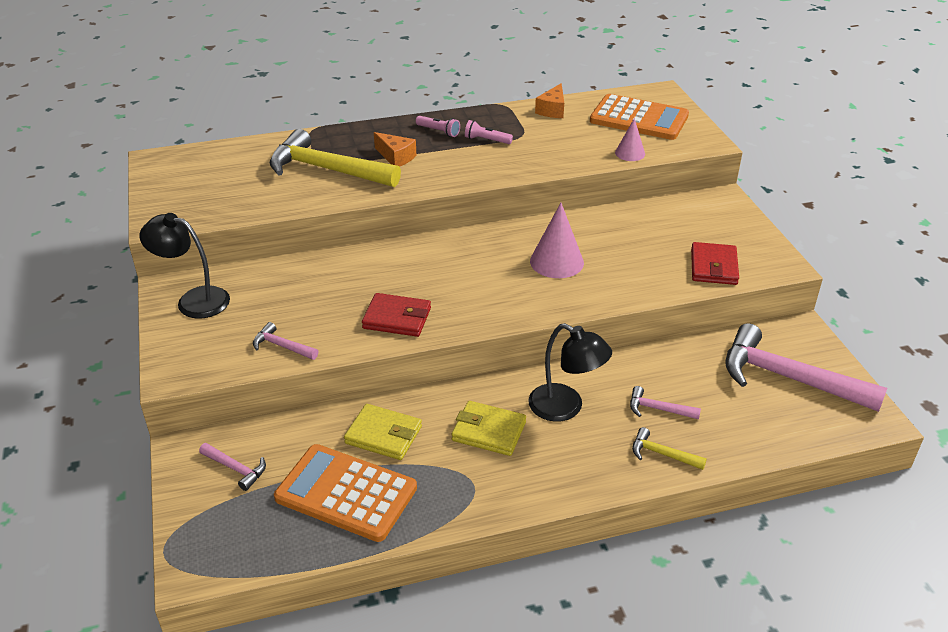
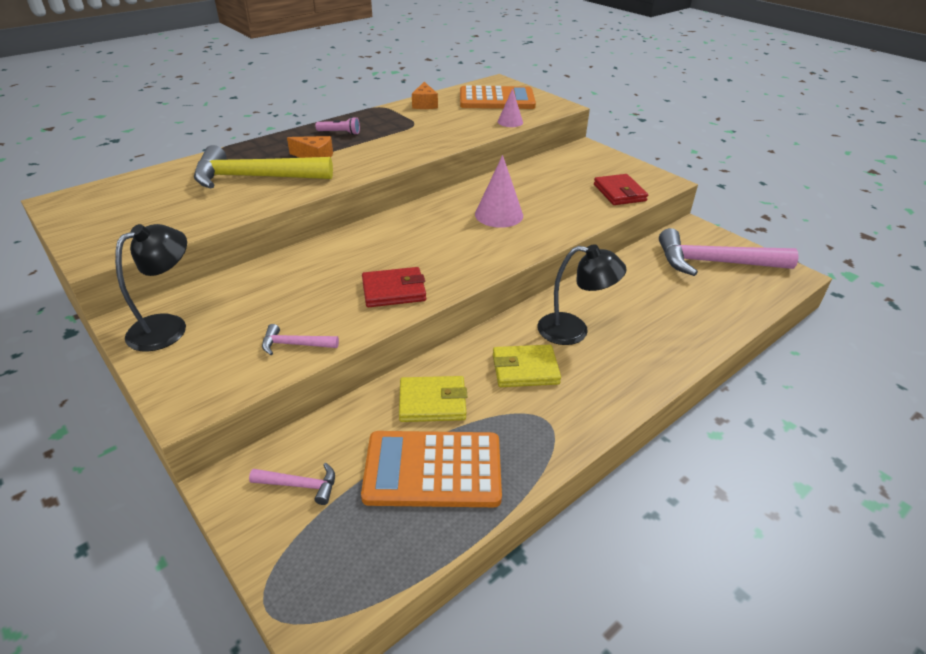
camera: 25 degrees left, 0 degrees up
(194, 300) = (168, 326): black lamp -> black lamp turned 135 degrees clockwise
(486, 140) = (387, 132): pink flashlight -> none
(658, 409) = (644, 310): pink hammer -> none
(662, 454) = (676, 344): yellow hammer -> none

